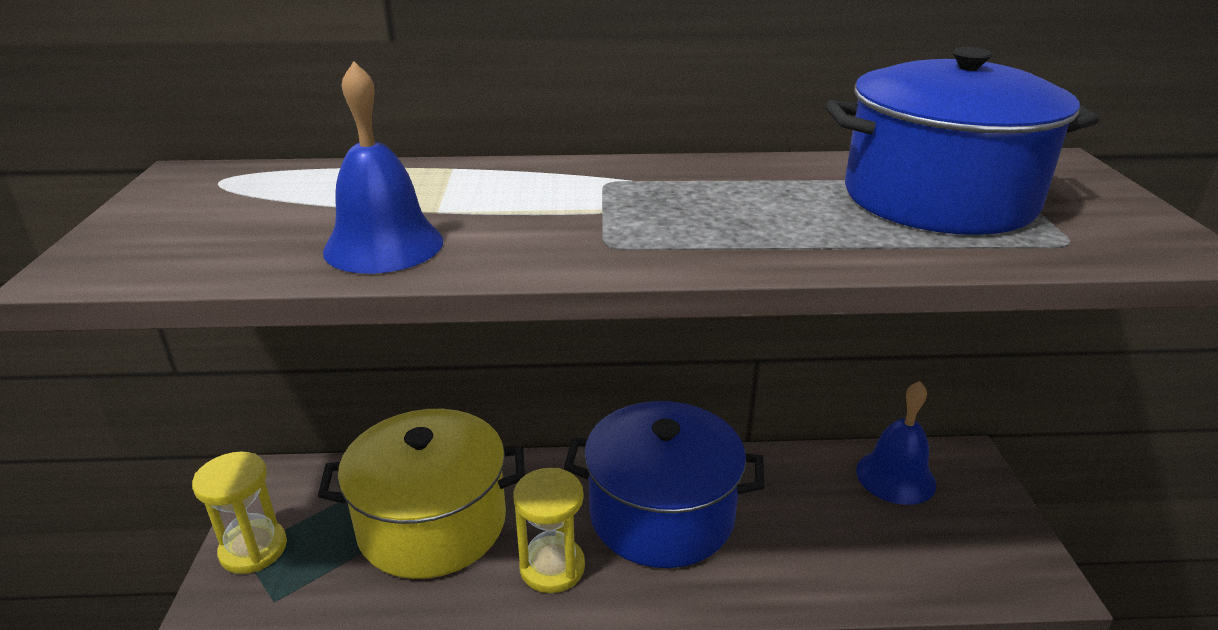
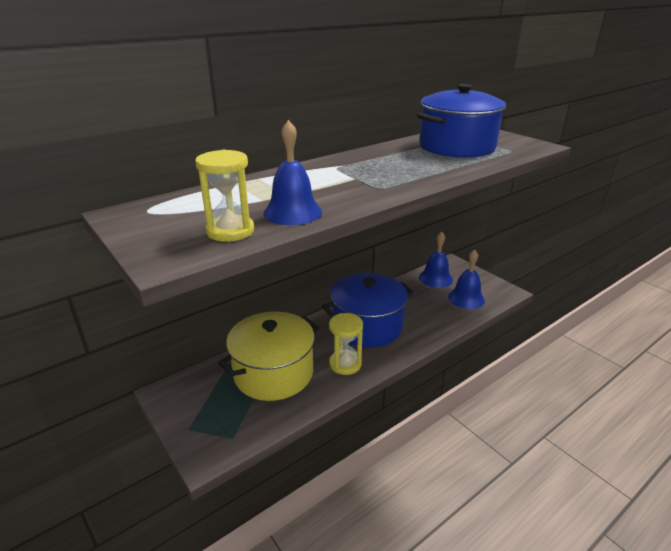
camera: 35 degrees left, 0 degrees up
(253, 549) = (194, 425): yellow hourglass -> yellow hourglass (230, 231)
(923, 550) = (466, 298): none -> blue bell

